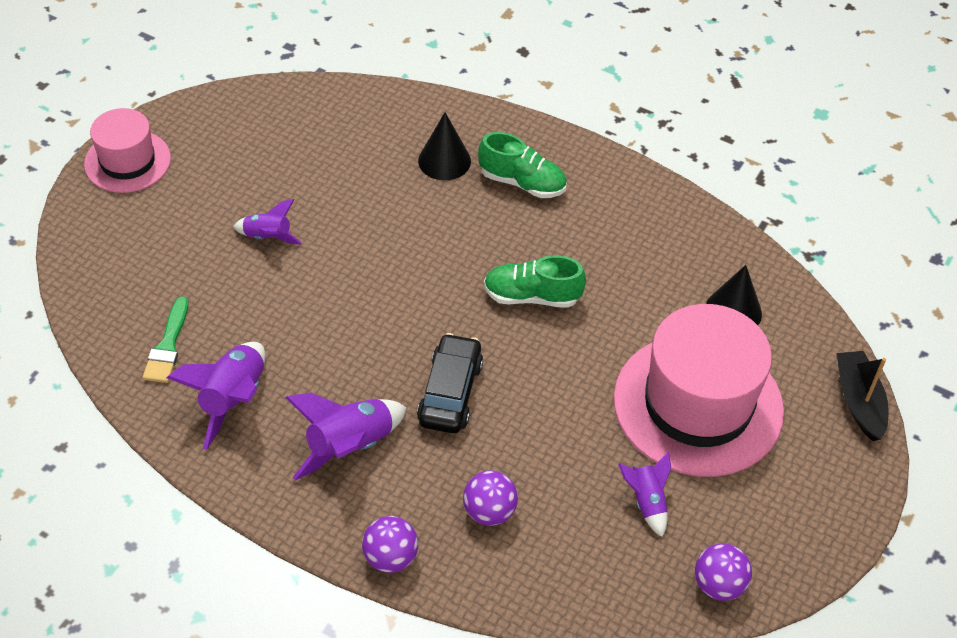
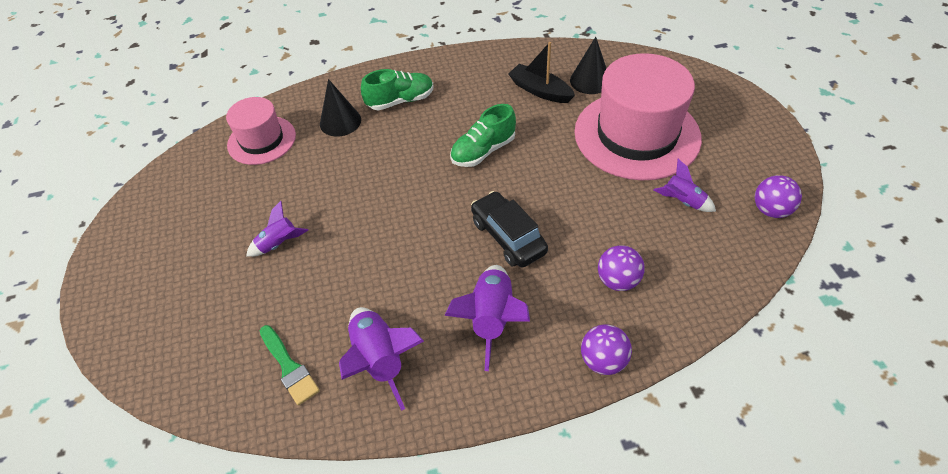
camera: 40 degrees left, 0 degrees up
(127, 161) = (112, 276): pink hat -> pink hat (262, 140)
(859, 401) = (699, 75): black boat -> black boat (540, 91)

